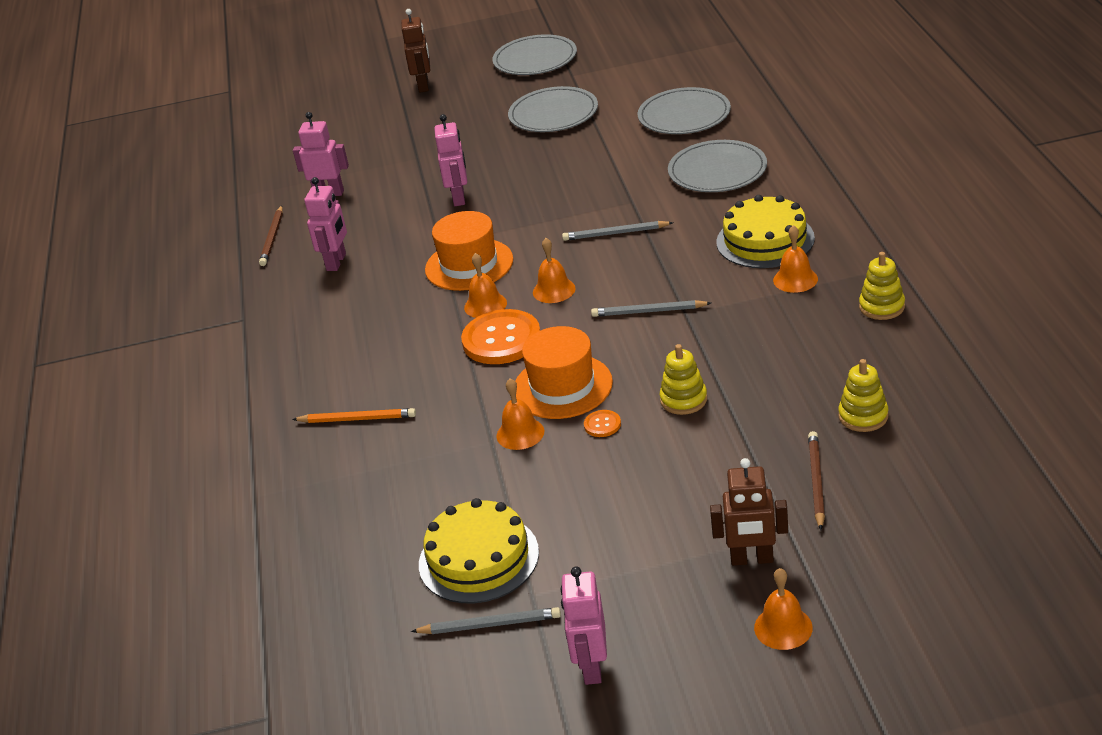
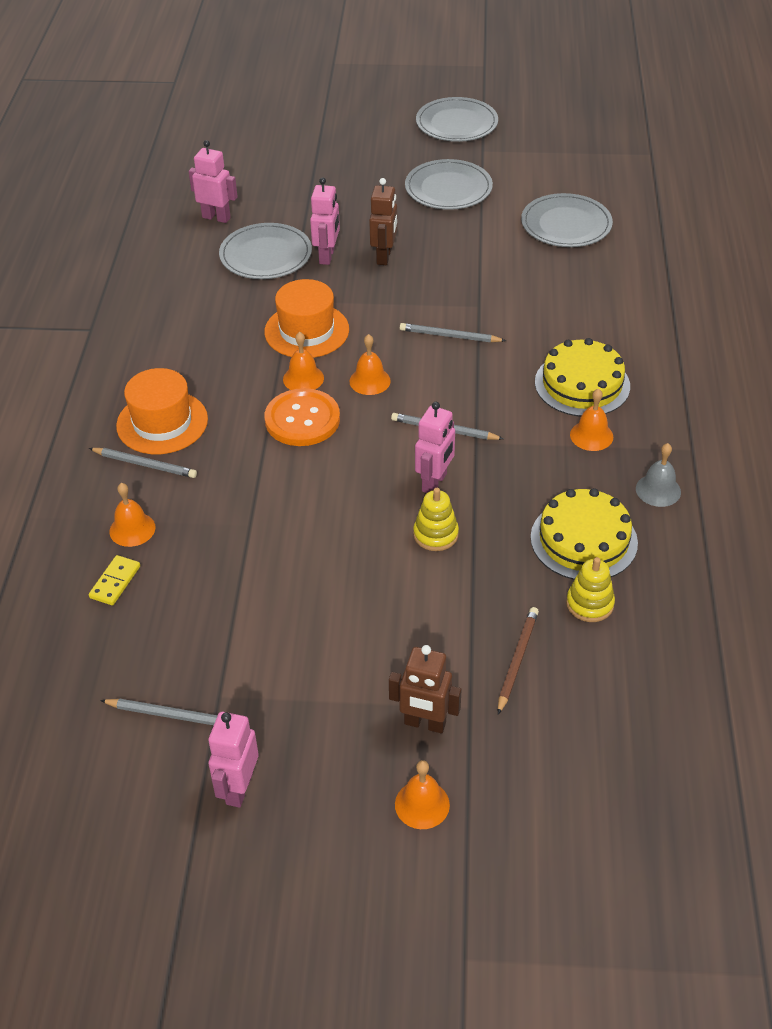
camera: 10 degrees right, 10 degrees up
(272, 238) = (149, 251): brown pencil -> none
(337, 262) = (193, 293): pink robot -> pink robot (435, 483)
(357, 419) = (144, 464): orange pencil -> grey pencil
(375, 527) = (115, 582): none -> yellow domino
(424, 86) = (346, 125): brown robot -> brown robot (384, 257)
(478, 558) = (189, 643): yellow cake -> yellow cake (583, 540)
(520, 433) = (278, 524): orange bell -> orange bell (132, 529)
(562, 386) = (335, 486): orange hat -> orange hat (162, 422)
(602, 424) = (353, 538): orange button -> none
(717, 171) = (570, 295): grey plate -> grey plate (266, 255)
(882, 307) = (658, 490): yellow stacking toy -> grey bell

